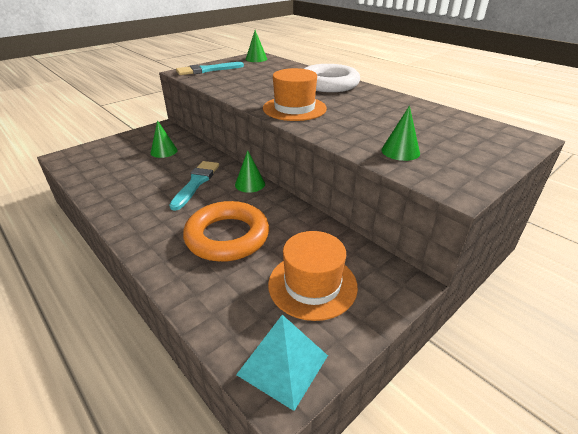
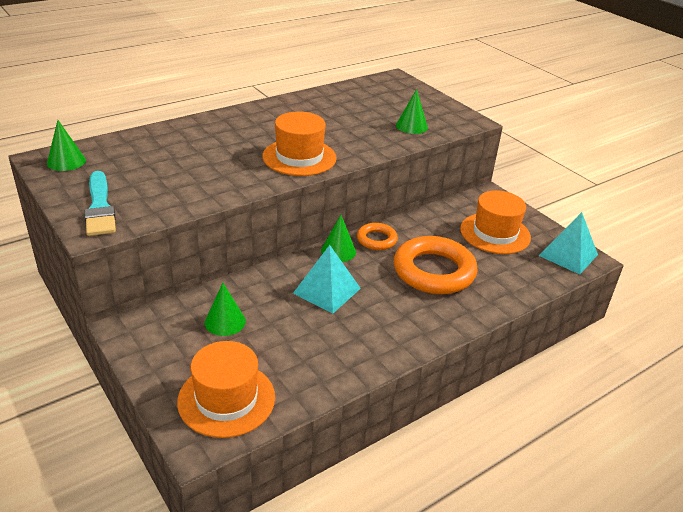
camera: 85 degrees left, 0 degrees up
(93, 160) = (226, 399): none -> orange hat
(196, 183) = (327, 290): turquoise brush -> turquoise pyramid
(272, 201) = (376, 240): none -> orange ring
(329, 84) = (225, 127): white ring -> none

